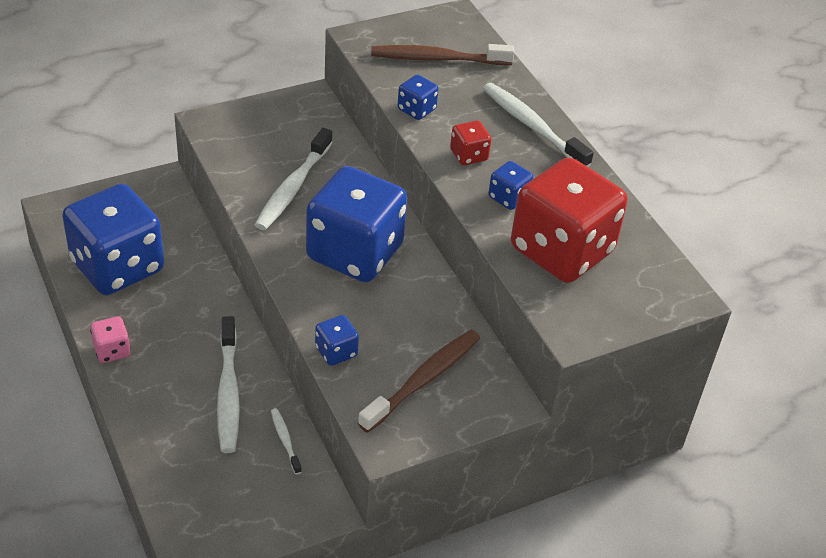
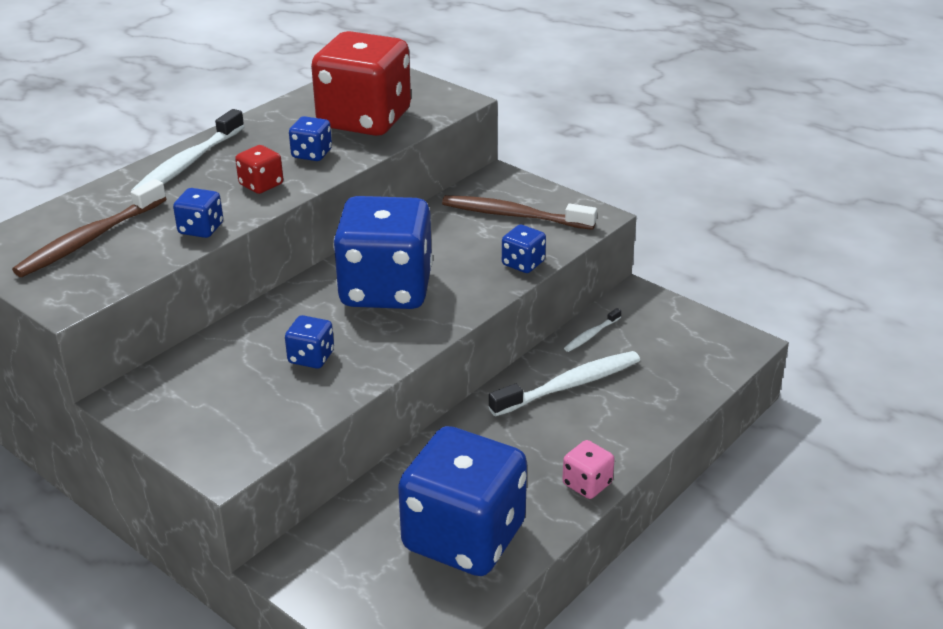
camera: 110 degrees left, 10 degrees down
(293, 187) = (311, 357): white toothbrush -> blue dice
(437, 59) = (90, 239): brown toothbrush -> brown toothbrush turned 60 degrees clockwise

